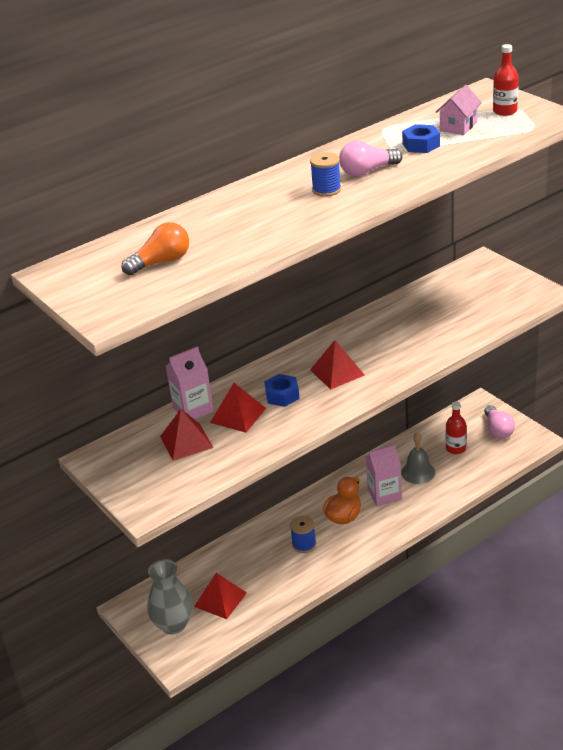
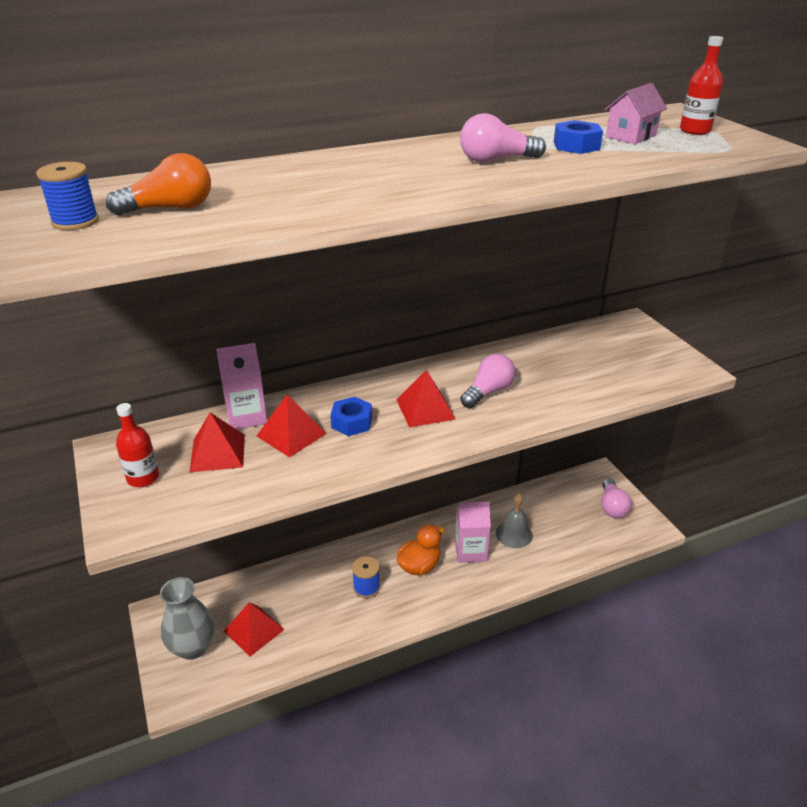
camera: 10 degrees right, 0 degrees up
(326, 190) = (433, 170): blue spool -> blue spool (75, 221)
(382, 347) = (488, 392): none -> pink light bulb
(456, 448) = (561, 517): red bottle -> red bottle (143, 478)

